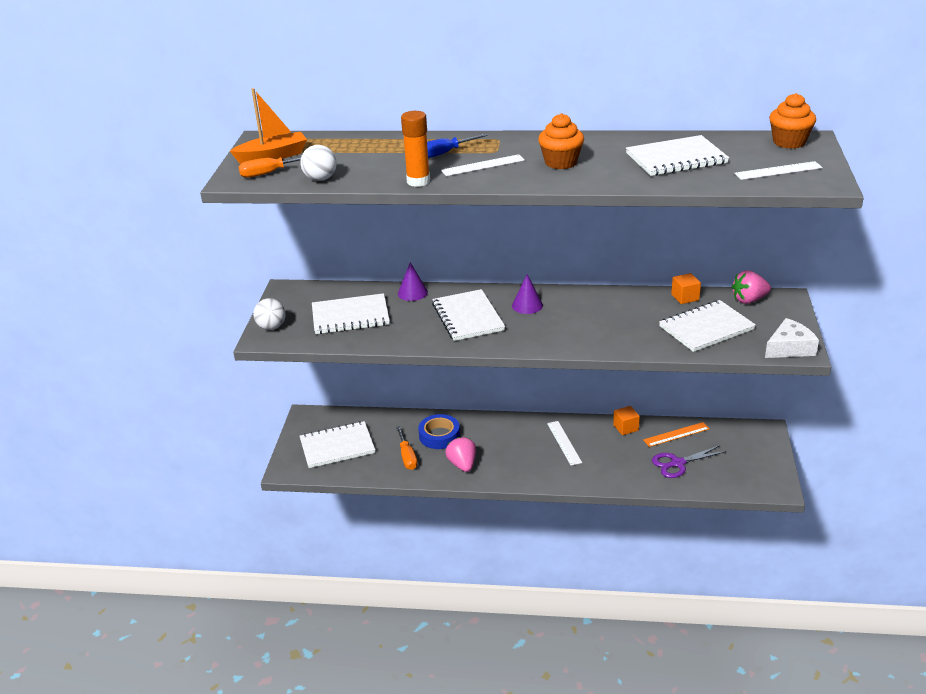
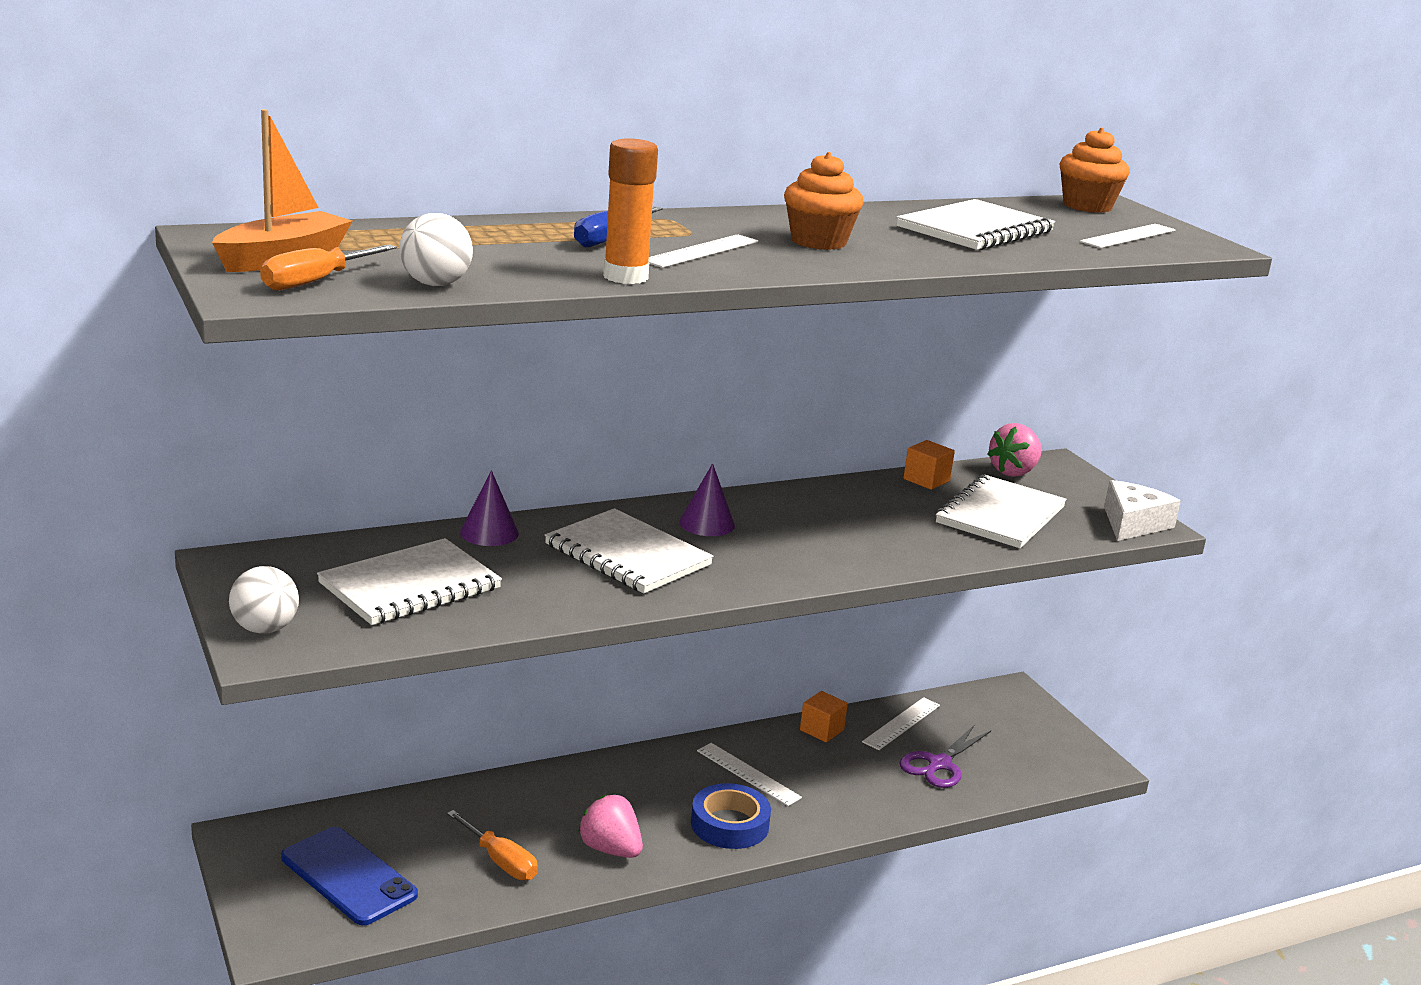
camera: 35 degrees left, 10 degrees down
(337, 446) = (349, 876): white notebook -> blue phone
(439, 435) = (530, 812): blue tape -> blue tape (729, 824)
(676, 434) = (901, 723): orange ruler -> white ruler

